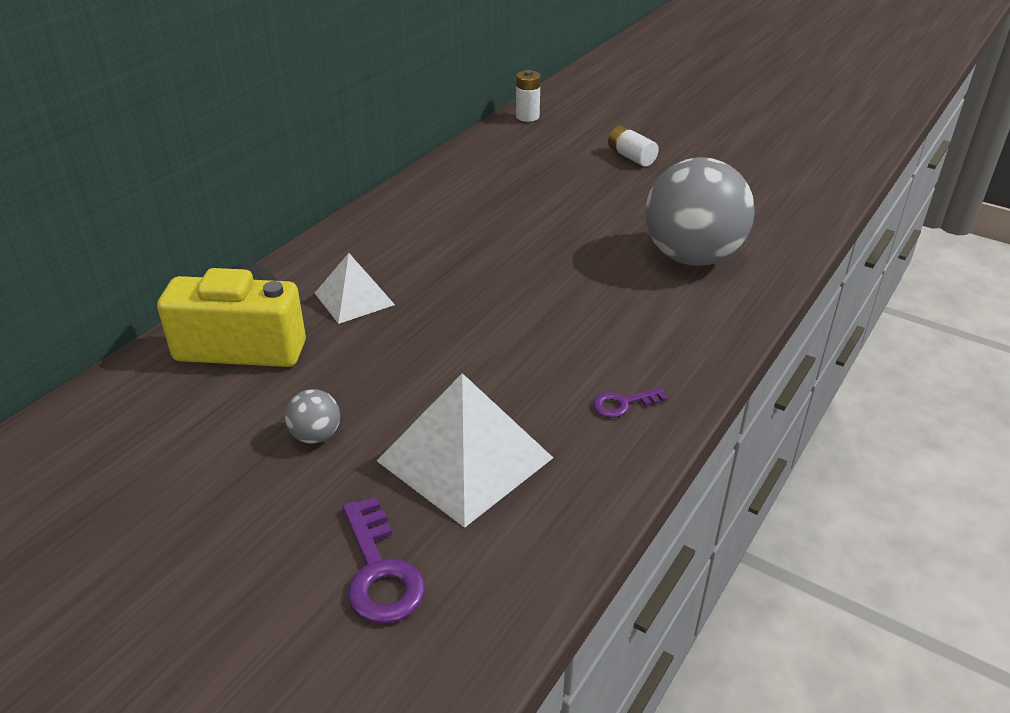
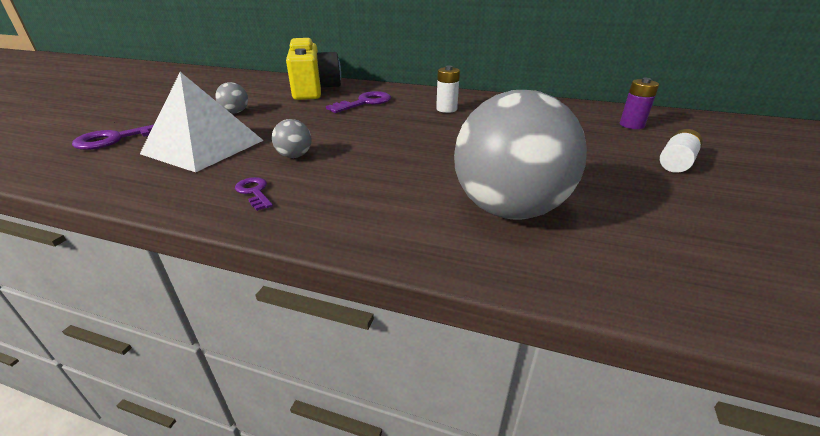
camera: 75 degrees right, 5 degrees down
(354, 298) = (365, 103): white pyramid -> purple key
(527, 117) = (672, 116): white battery -> white battery (446, 109)
(533, 372) = (294, 156): none -> grey ball
(540, 144) = (631, 125): none -> purple battery

